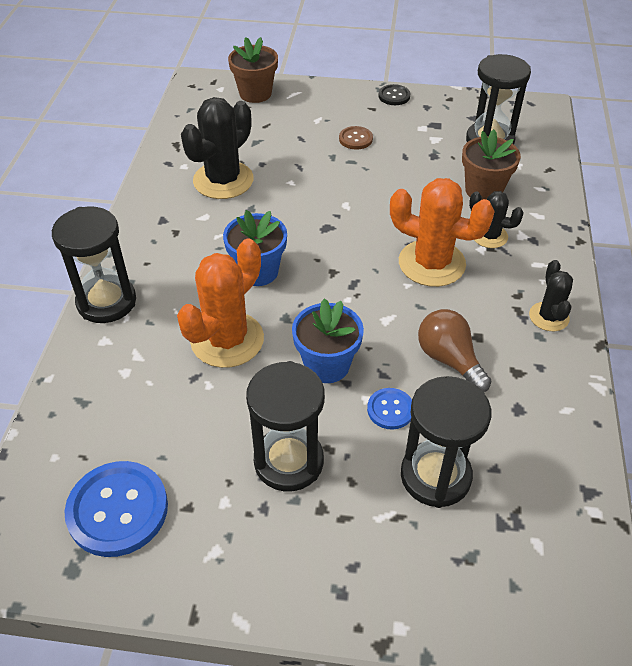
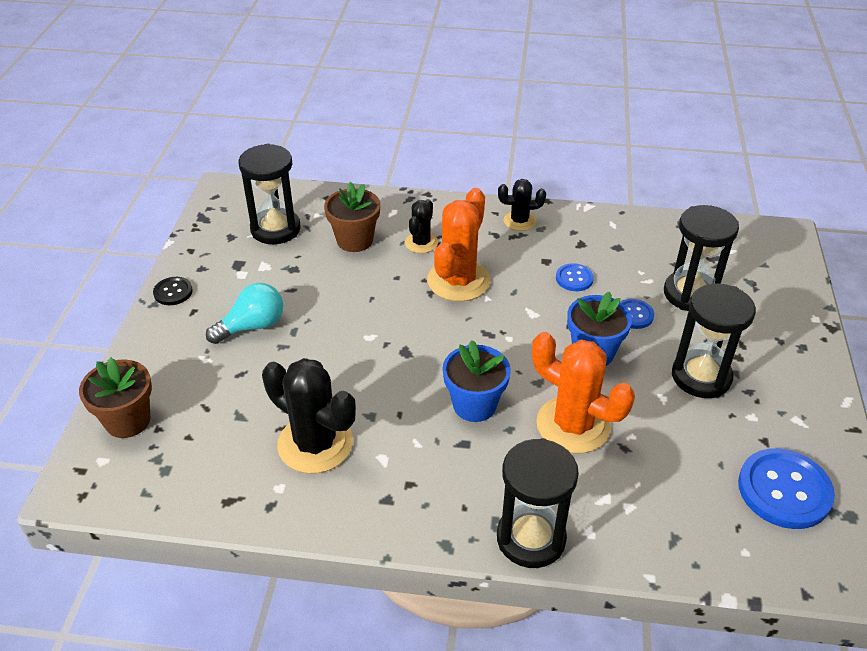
camera: 90 degrees left, 5 degrees down
(355, 139) = (252, 326): brown button -> turquoise light bulb
(449, 359) = (574, 278): brown light bulb -> blue button

